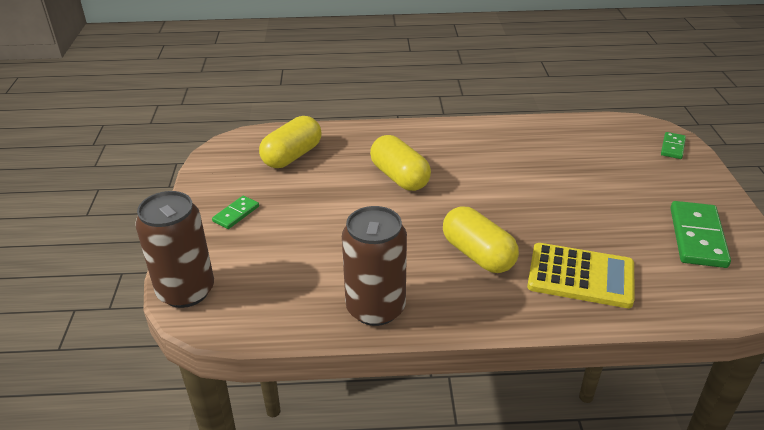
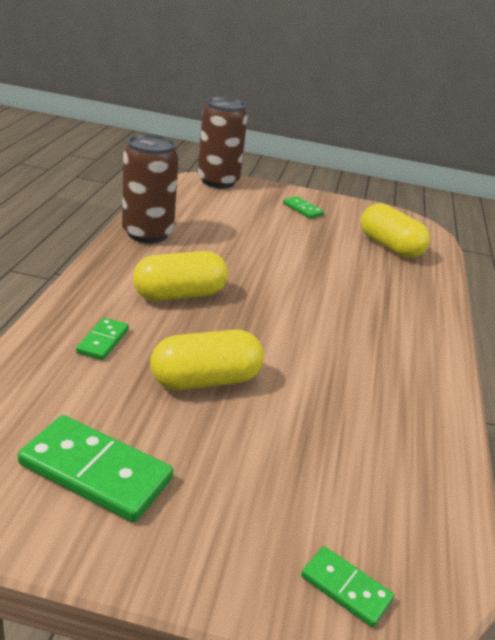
camera: 100 degrees right, 5 degrees down
(399, 177) = (333, 290): yellow capsule -> yellow capsule (205, 380)
(580, 276) = (103, 341): yellow calculator -> green domino

